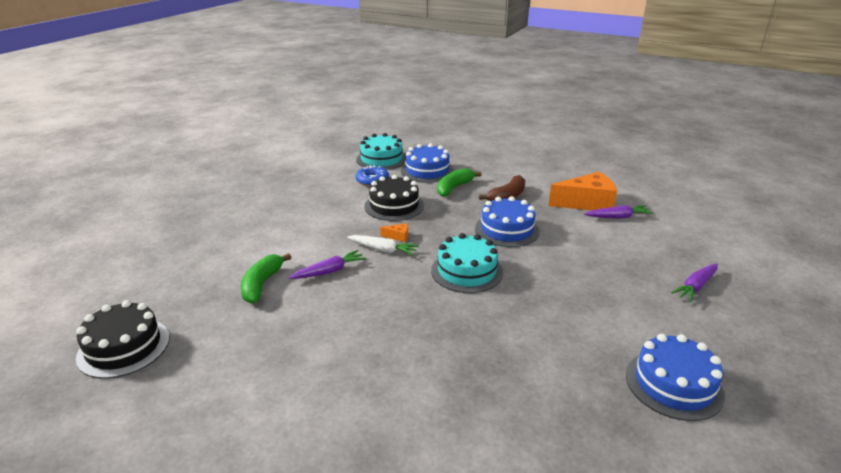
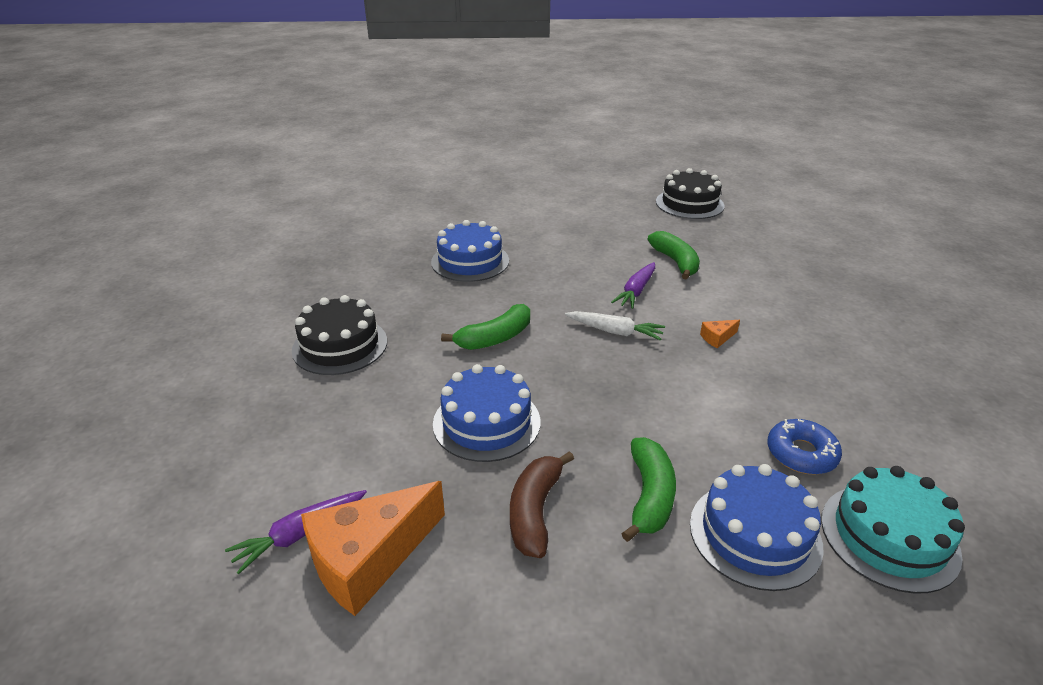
camera: 150 degrees right, 5 degrees up
(383, 250) = (615, 332): white carrot -> white carrot turned 150 degrees counterclockwise
(394, 206) = (691, 407): black cake -> black cake (340, 345)
(398, 236) = (620, 355): orange cheese -> orange cheese (717, 338)
(466, 271) = (495, 338): turquoise cake -> green banana
(674, 384) = (253, 298): blue cake -> blue cake (470, 261)
(695, 286) = (193, 413): purple carrot -> none

